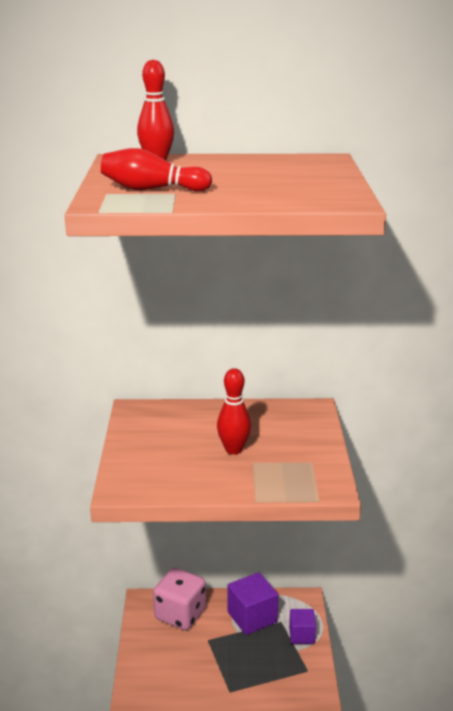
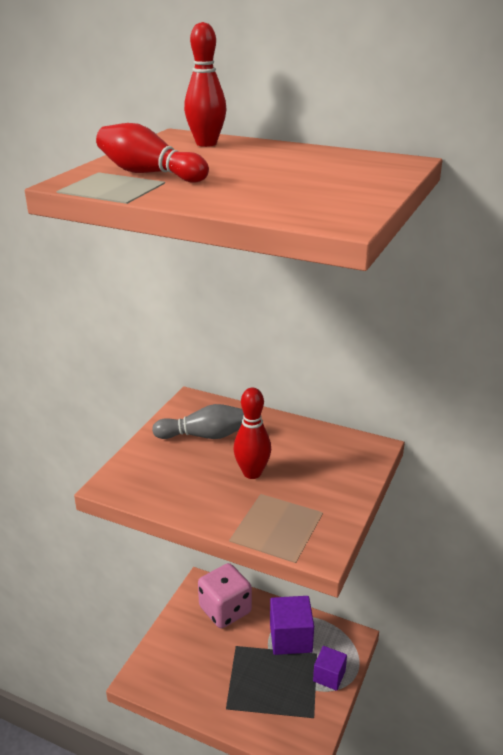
camera: 25 degrees right, 5 degrees up
(168, 433) = (203, 436): none -> grey bowling pin

